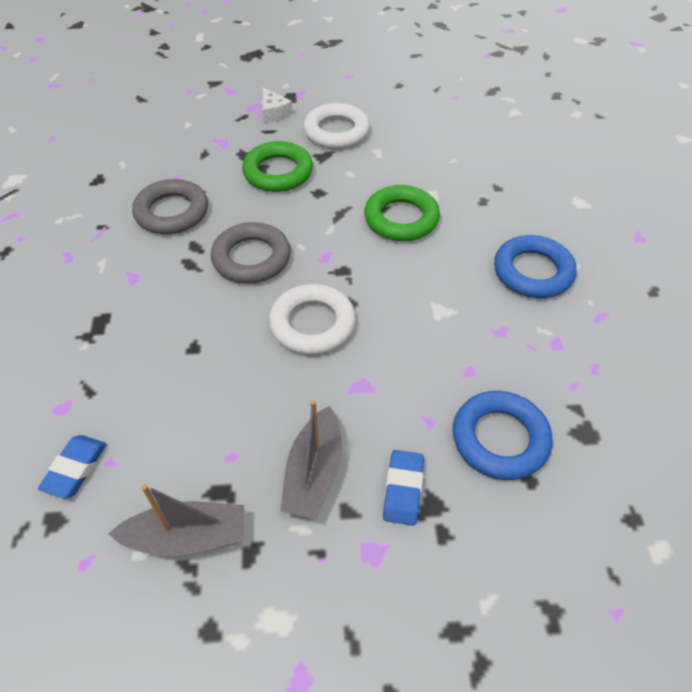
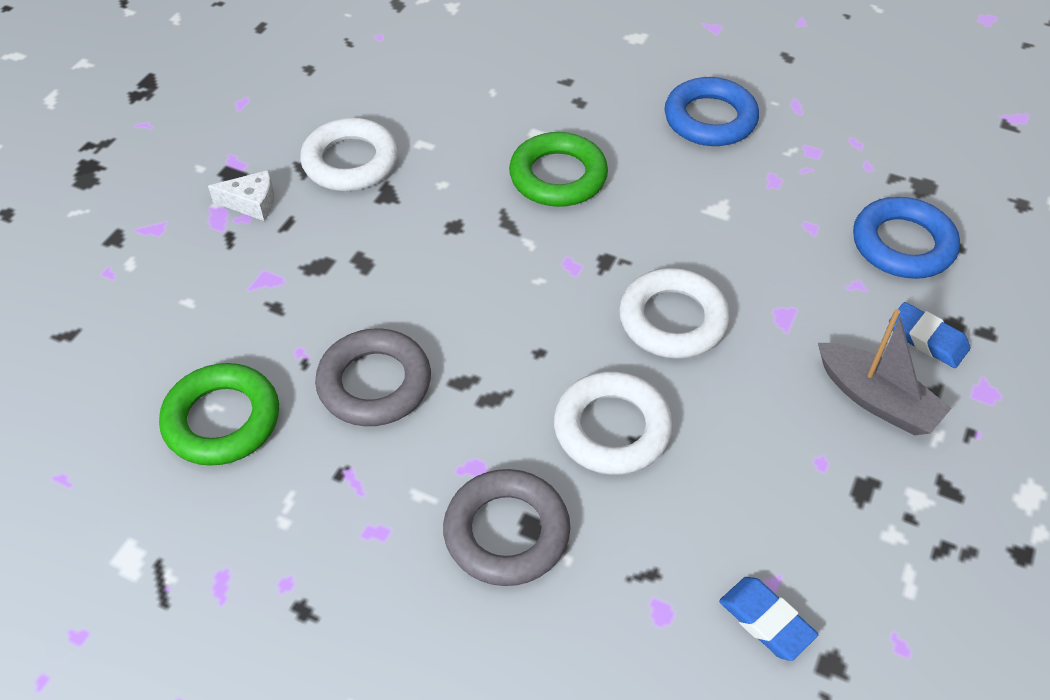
camera: 60 degrees left, 0 degrees up
(187, 537) = (908, 537): grey boat -> none
(197, 328) = (612, 429): none -> white ring
(251, 258) = (526, 333): grey ring -> grey ring (506, 532)
(278, 172) = (383, 247): green ring -> green ring (222, 420)

